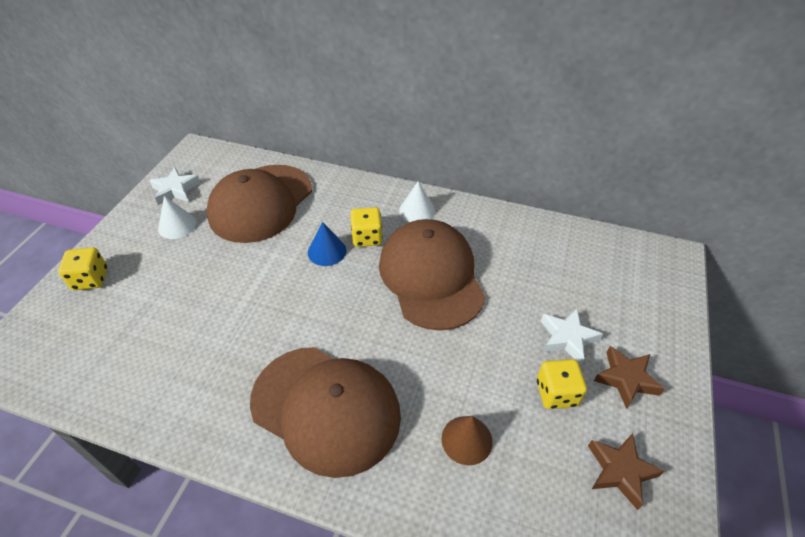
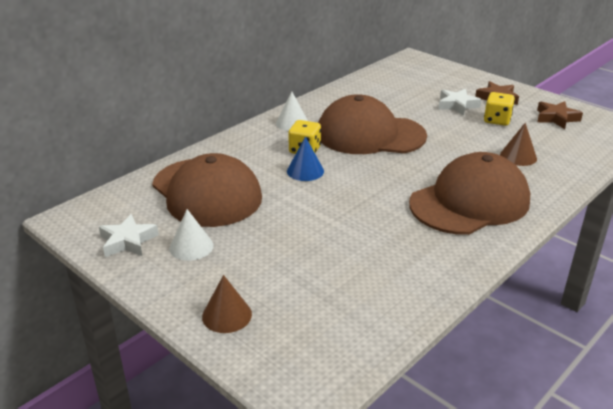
camera: 65 degrees left, 15 degrees down
(90, 279) = (227, 315): yellow dice -> brown cone

